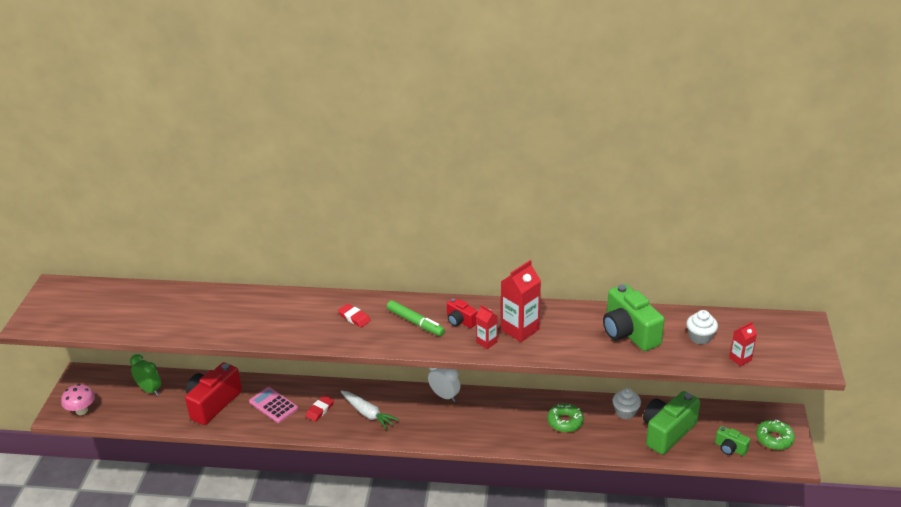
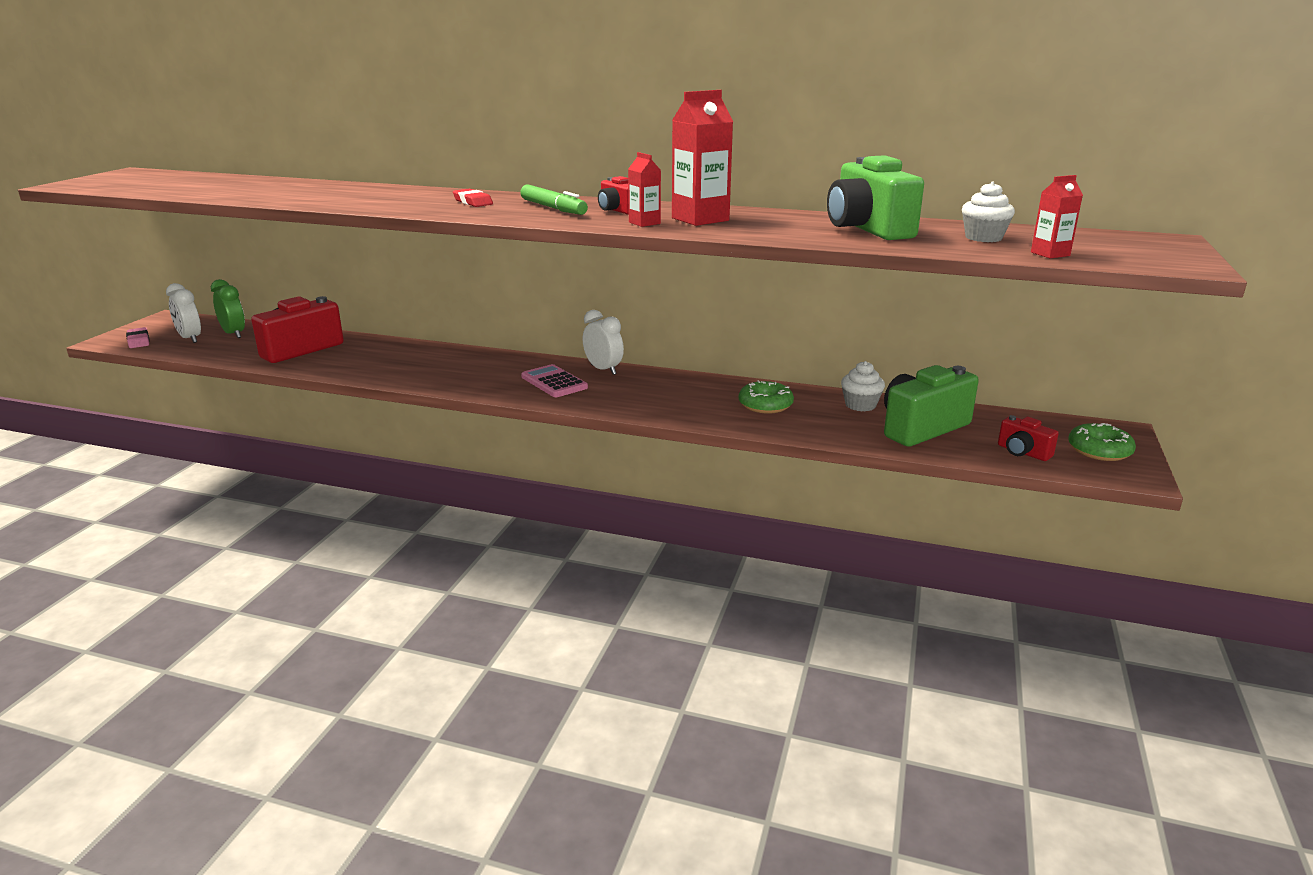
camera: 10 degrees right, 10 degrees down
(81, 411) = (139, 341): pink mushroom -> pink eraser
(120, 401) = (190, 338): none -> white clock
(273, 405) = (373, 357): pink calculator -> pink calculator (554, 382)
(320, 410) = (429, 366): red eraser -> none
(368, 413) = (490, 374): white carrot -> none
(730, 448) = (1023, 452): green camera -> red camera

